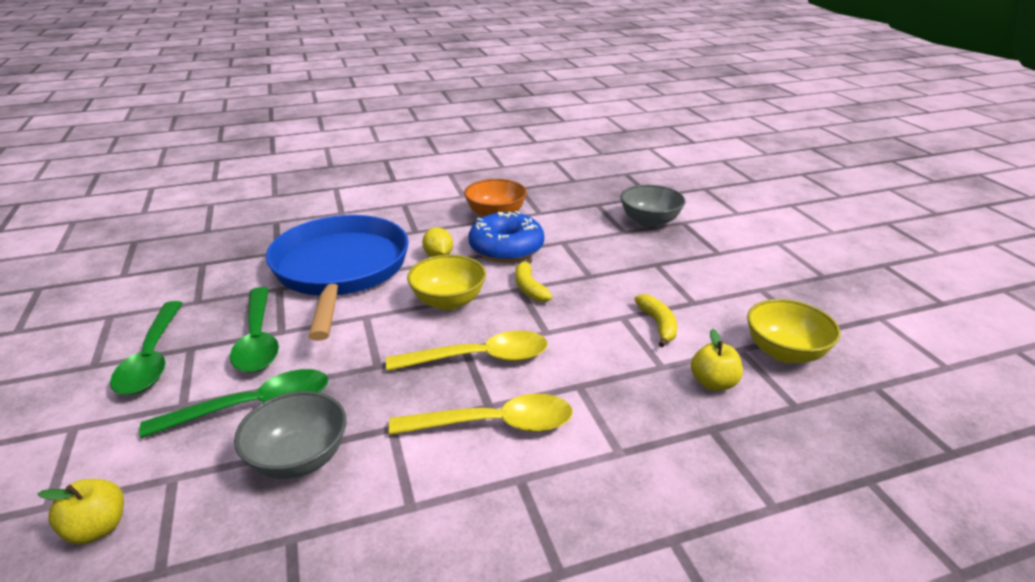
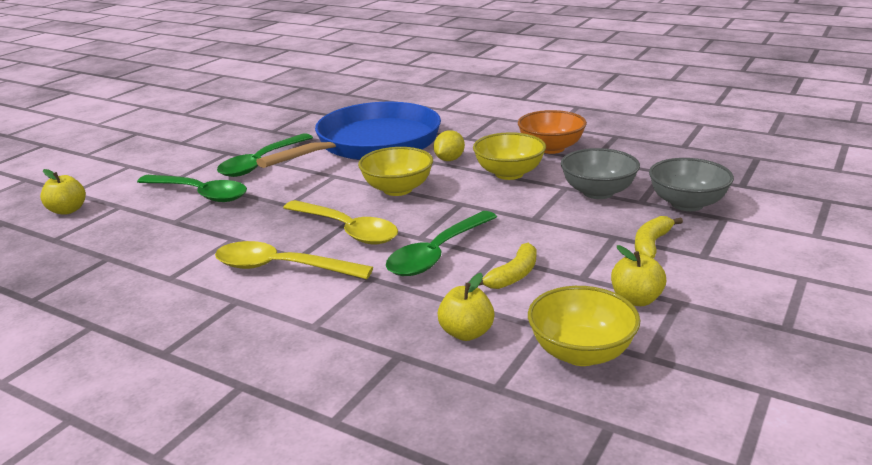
camera: 50 degrees right, 5 degrees down
(152, 358) = (205, 150): green spoon -> green spoon (437, 254)
(299, 458) = (172, 227): grey bowl -> grey bowl (598, 192)
(495, 424) = (281, 268): yellow spoon -> yellow spoon turned 150 degrees clockwise
(506, 248) = (509, 173): blue donut -> yellow bowl
(529, 288) = (469, 206): yellow banana -> yellow banana (651, 244)
(743, 300) = (636, 299): none -> yellow apple

